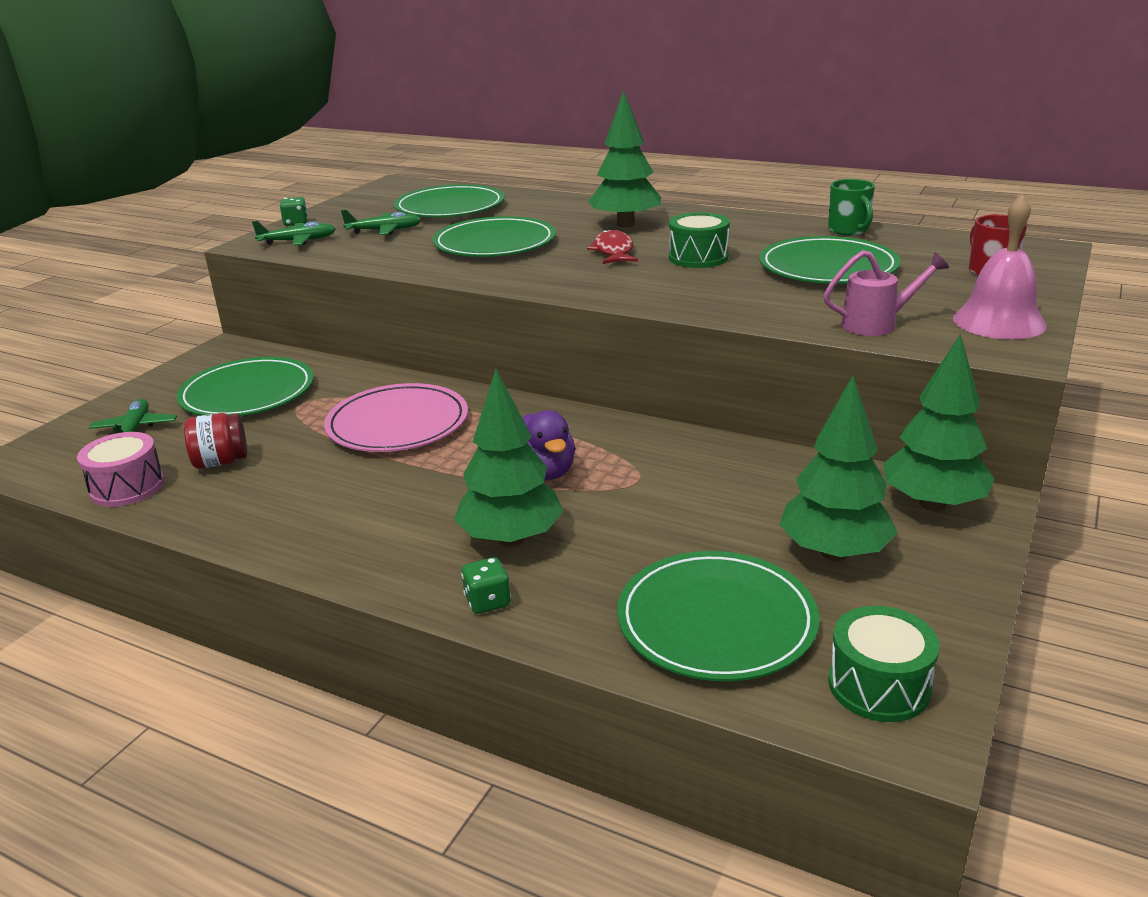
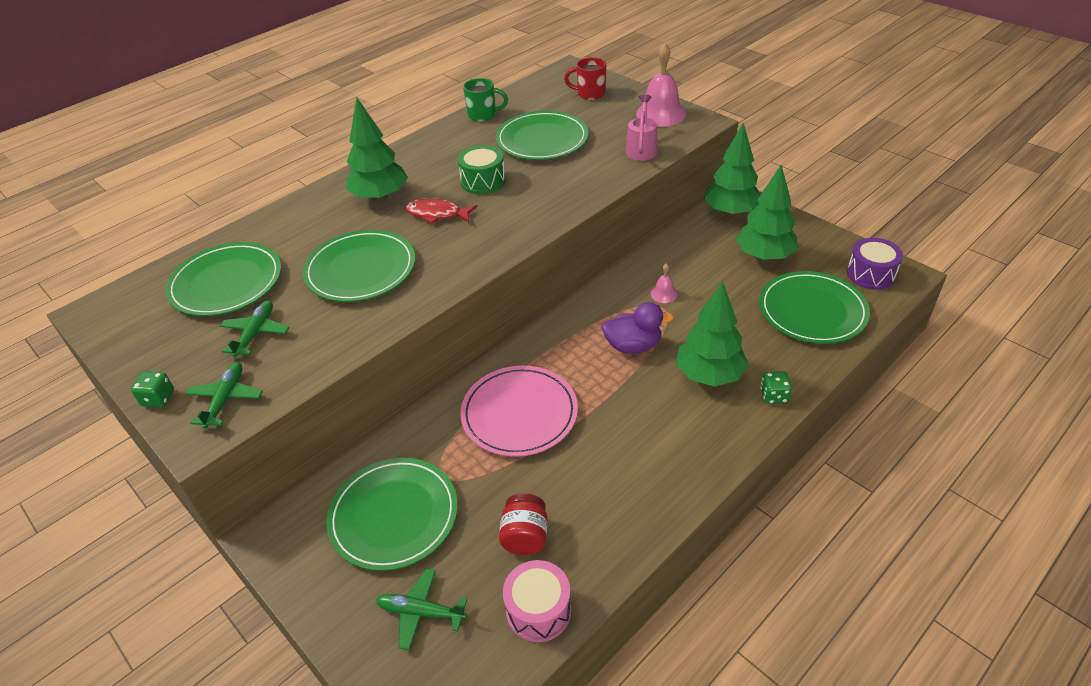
camera: 70 degrees left, 15 degrees up
(668, 477) = (664, 294): none -> pink bell
(879, 685) = (870, 274): green drum -> purple drum

